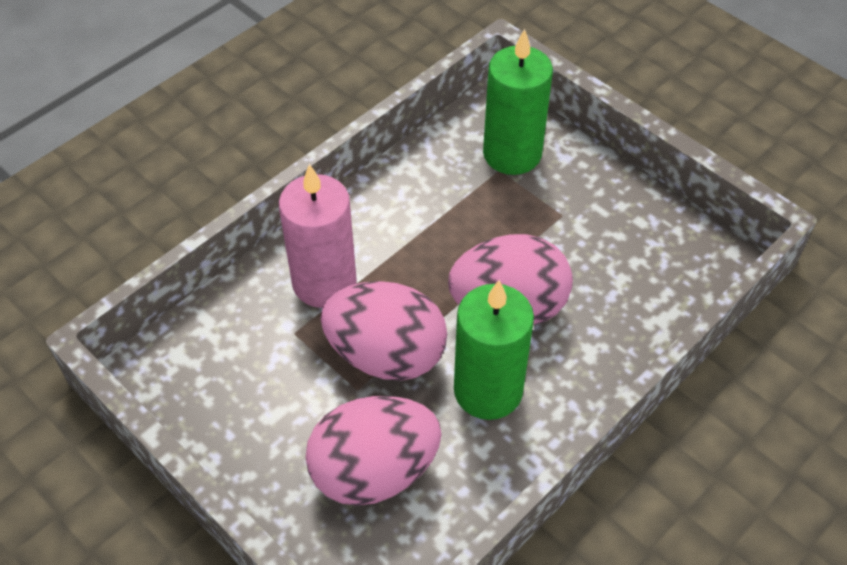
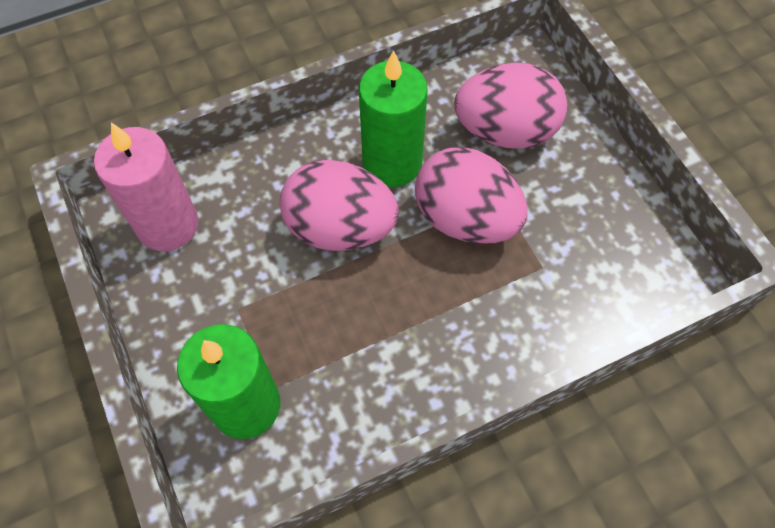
camera: 160 degrees left, 10 degrees up
(324, 282) = (501, 309): pink candle -> pink candle (168, 225)

